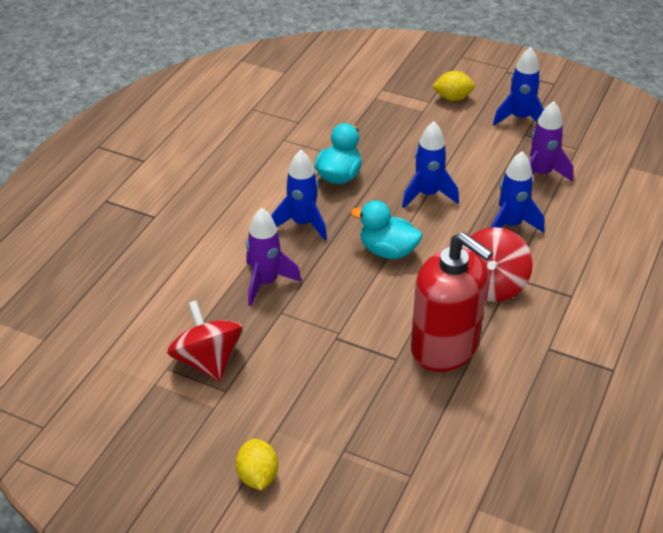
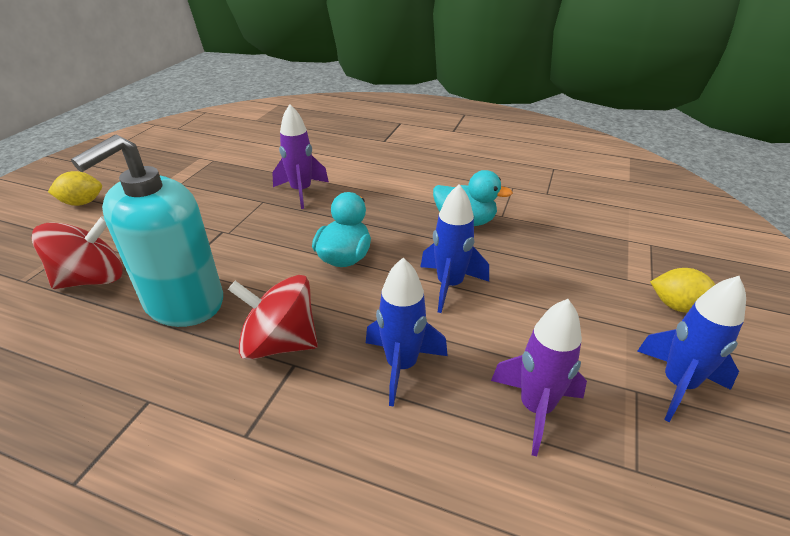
camera: 85 degrees right, 5 degrees down
(208, 361) = (215, 174): red spinning top -> red spinning top (92, 279)
(302, 223) = (383, 204): blue rocket -> none
(445, 347) = (184, 302): red soap dispenser -> turquoise soap dispenser
(452, 98) = (678, 306): yellow lemon -> yellow lemon turned 60 degrees counterclockwise

